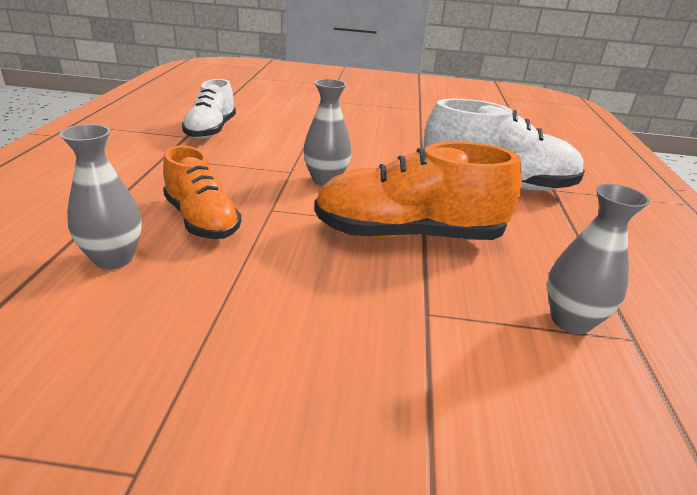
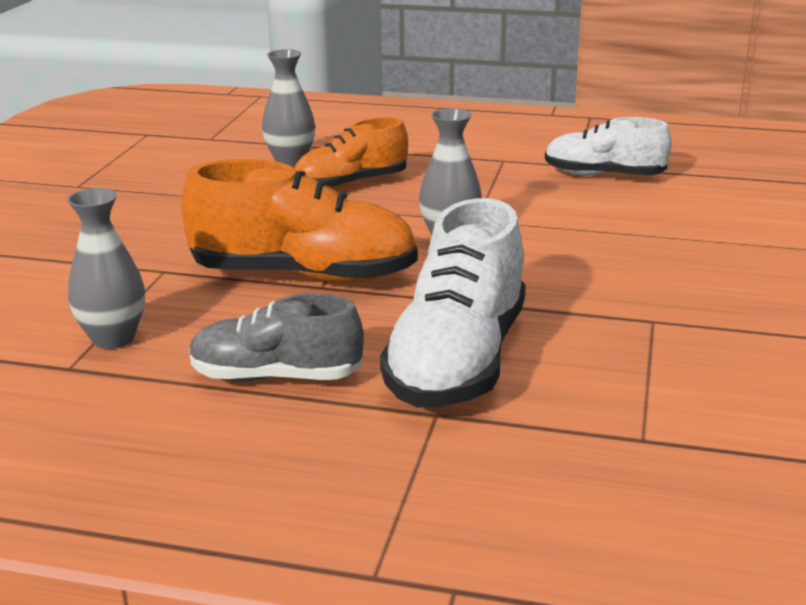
camera: 100 degrees right, 5 degrees down
(408, 235) = (304, 275): orange shoe -> orange shoe turned 90 degrees clockwise
(560, 237) = (276, 377): none -> grey shoe

